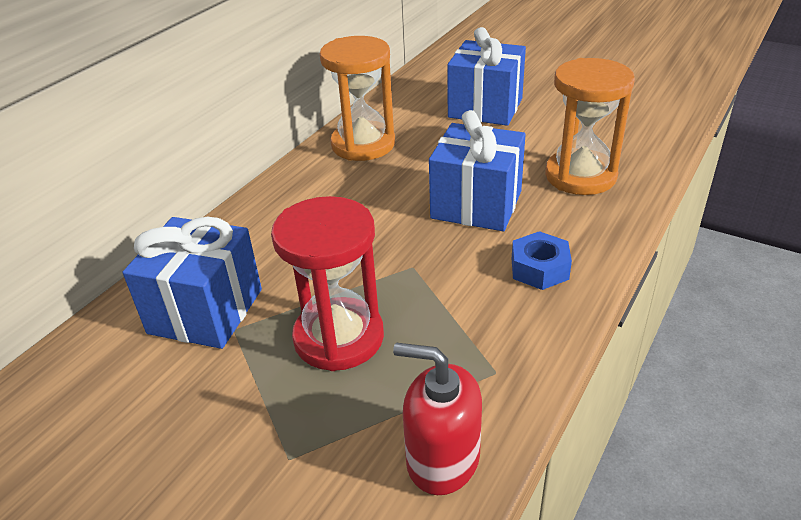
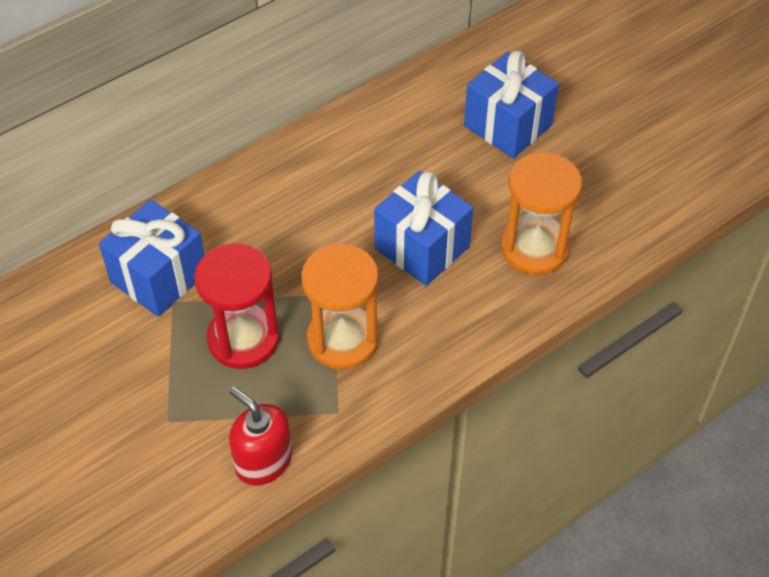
camera: 20 degrees right, 15 degrees up
(363, 144) = (366, 135): orange hourglass -> orange hourglass (343, 339)
(539, 268) = (429, 334): blue nut -> none

